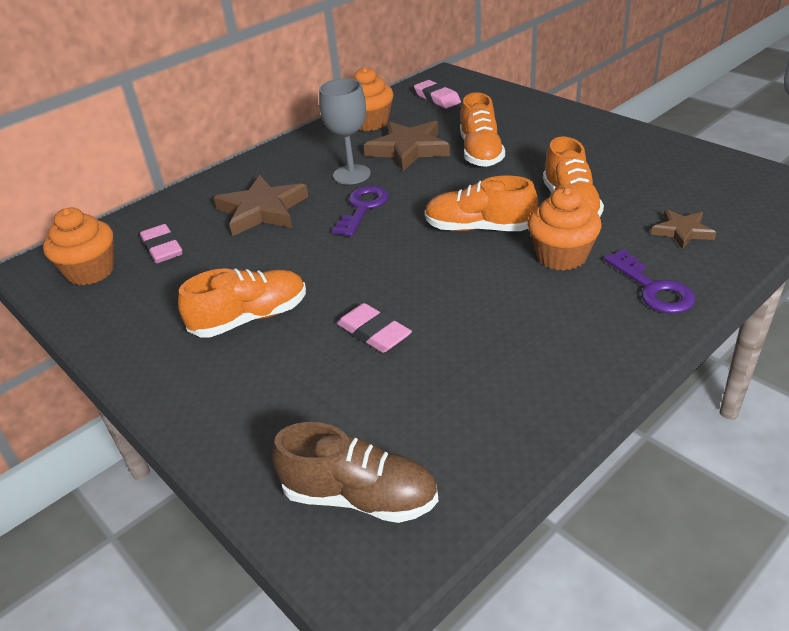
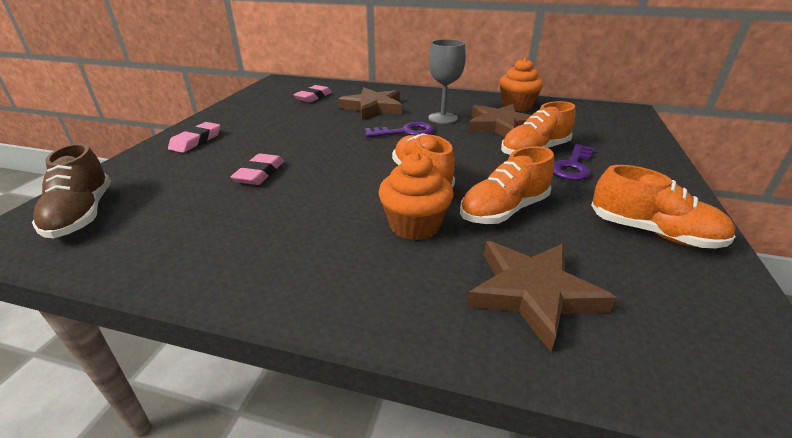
camera: 55 degrees right, 5 degrees down
(91, 271) = (281, 90): orange cupcake -> none
(250, 318) = (258, 134): orange shoe -> orange shoe (652, 232)
(437, 98) = (589, 116): pink eraser -> pink eraser (196, 141)
(653, 288) = (402, 294): purple key -> purple key (572, 166)
(682, 231) = (532, 293): brown star -> brown star, size x1.77

